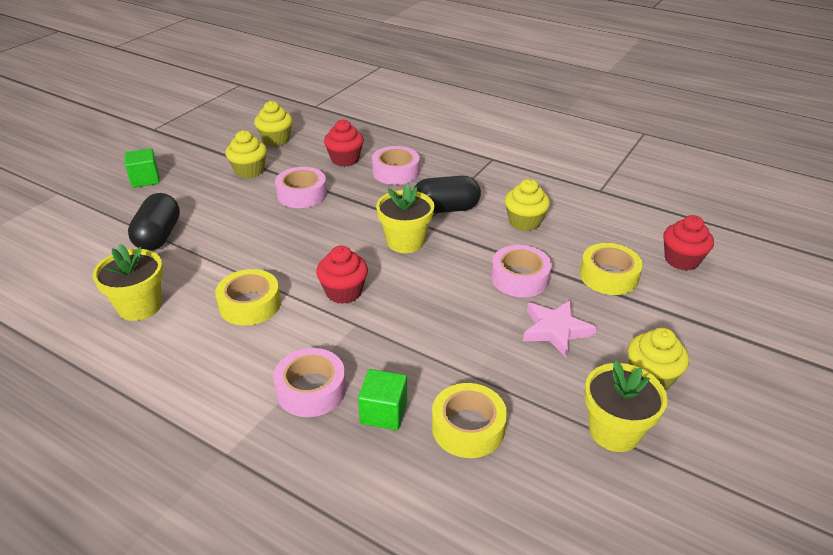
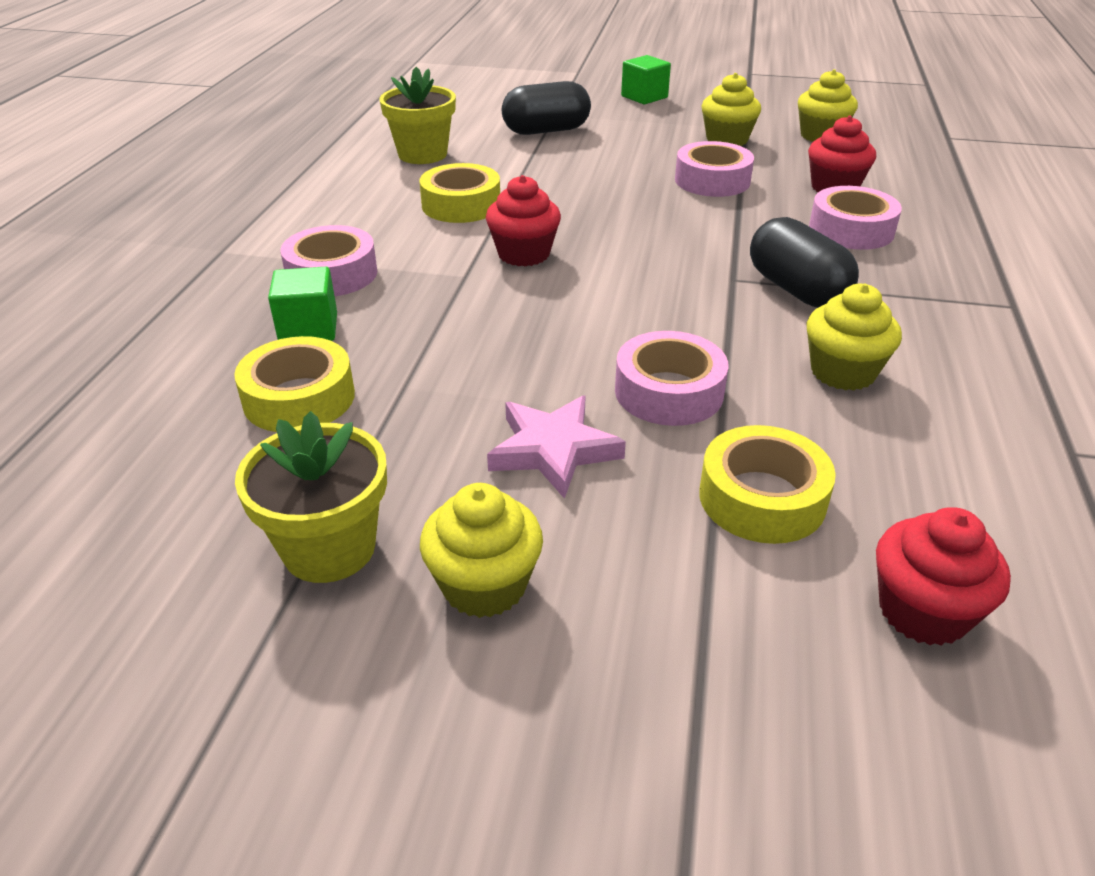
camera: 70 degrees right, 0 degrees up
(405, 242) = (674, 273): yellow flower pot -> none

